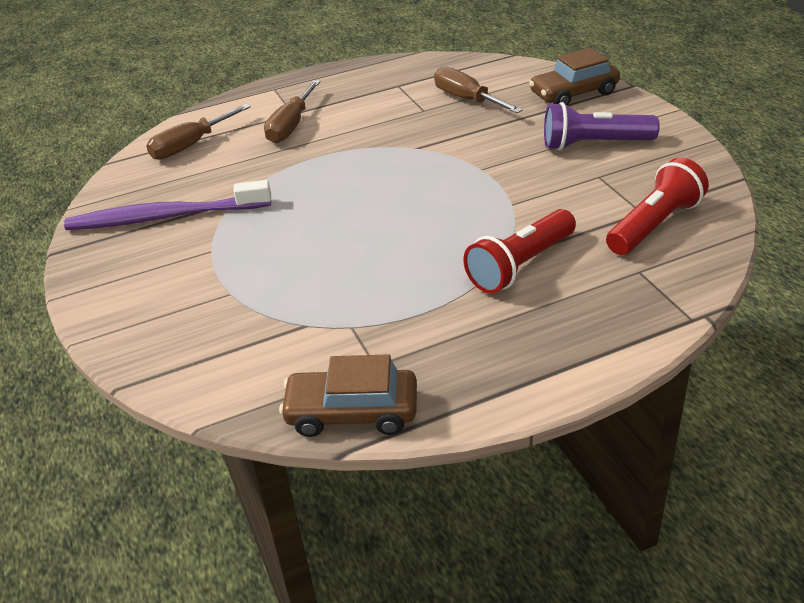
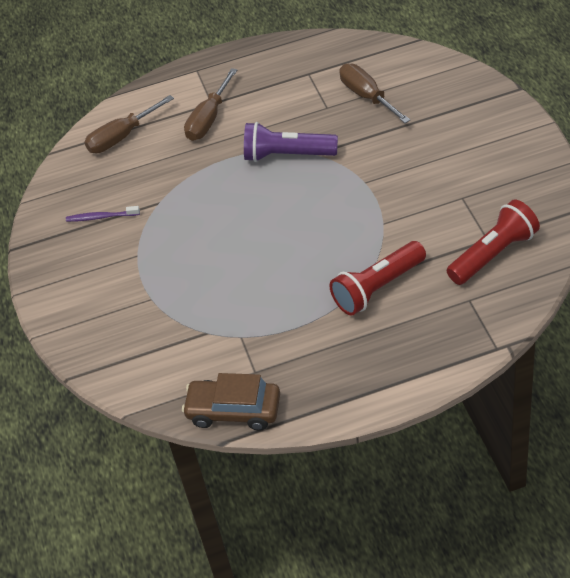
camera: 10 degrees right, 10 degrees up
(166, 217) = (101, 217): purple toothbrush -> purple toothbrush, size x0.45
(574, 93) = (464, 95): brown car -> none
(594, 144) = (466, 160): purple flashlight -> purple flashlight (287, 155)

